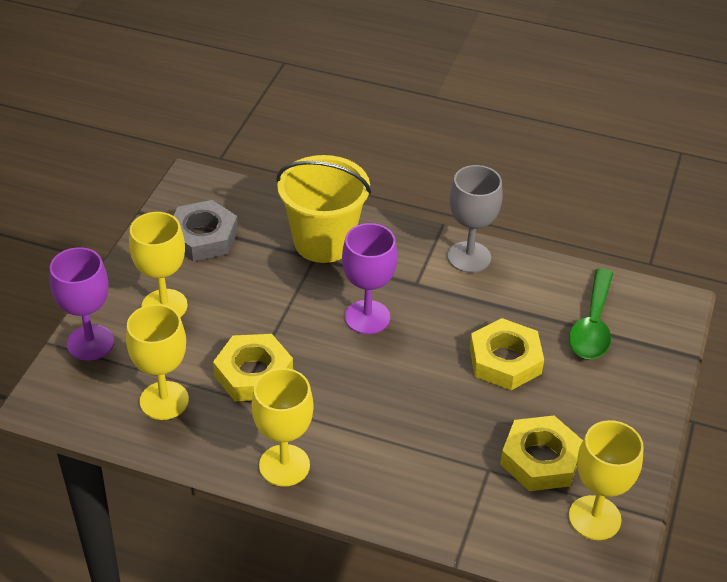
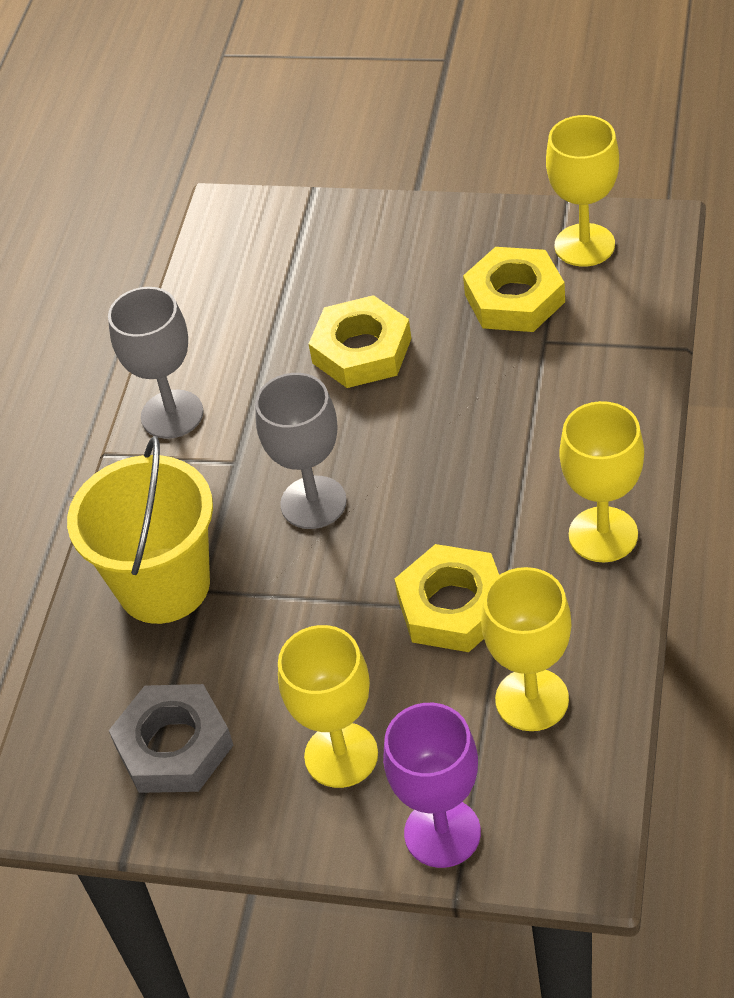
camera: 90 degrees left, 5 degrees up
(367, 317) = (313, 502): purple goblet -> grey goblet
(592, 325) = (281, 279): green spoon -> none

